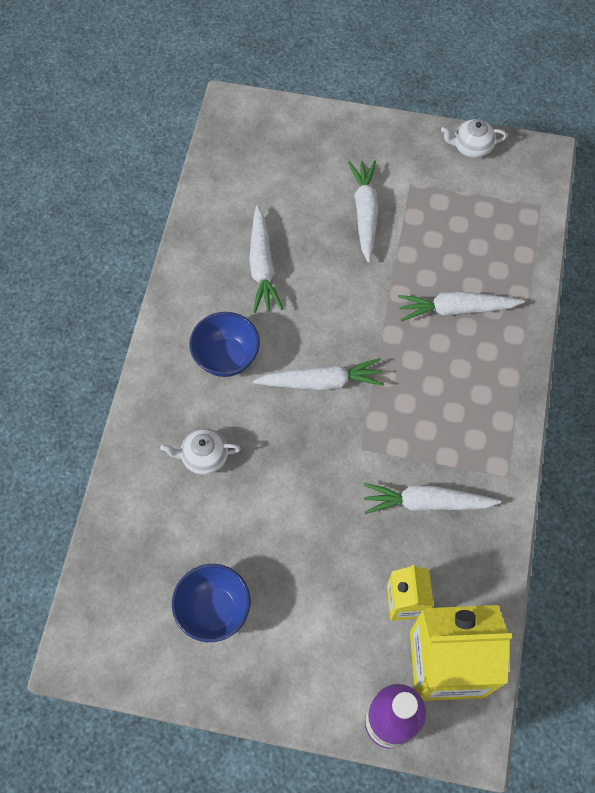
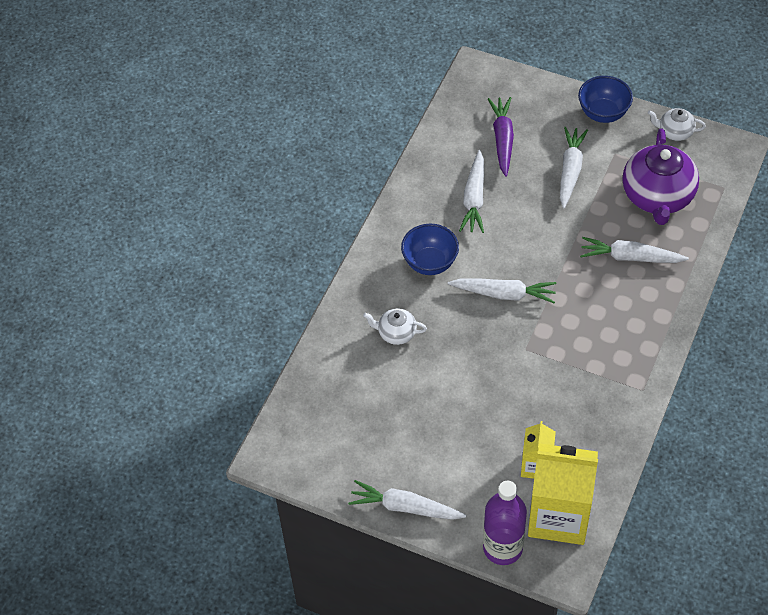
camera: 15 degrees right, 10 degrees down
(214, 610) = (381, 444): blue bowl -> blue bowl (603, 113)
(280, 187) = (502, 139): none -> purple carrot
(426, 502) = (570, 397): white carrot -> white carrot (405, 507)
(469, 229) = (657, 197): none -> purple teapot

